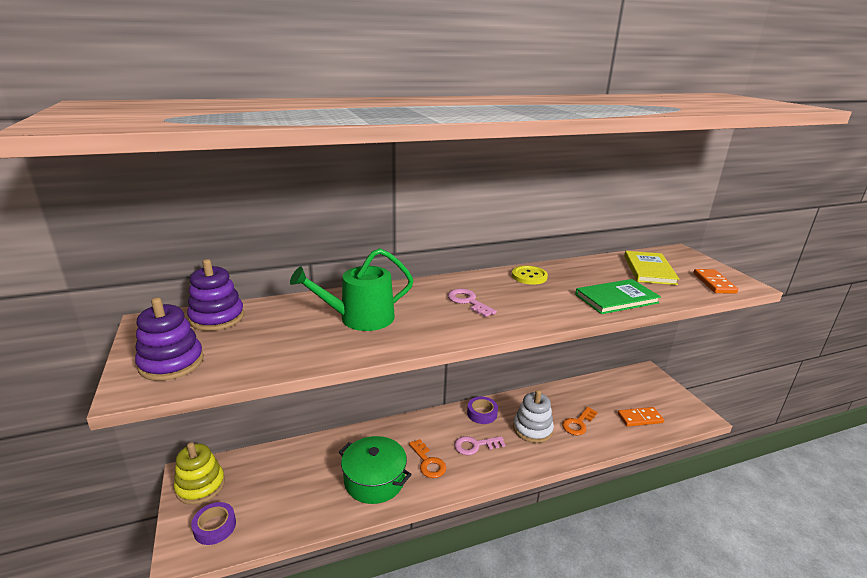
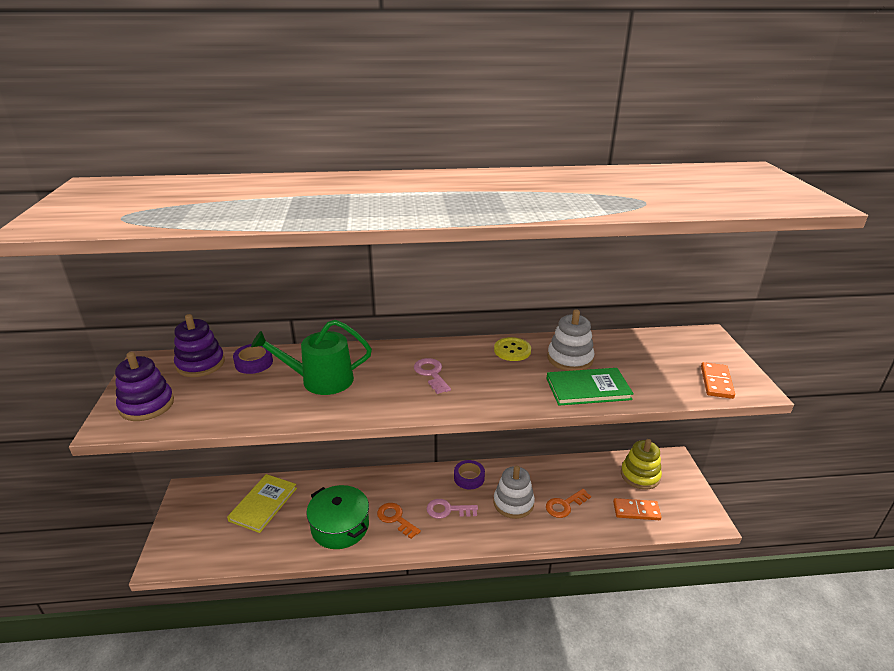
camera: 15 degrees right, 5 degrees up
(200, 486) = (193, 504): yellow stacking toy -> yellow stacking toy (640, 475)
(215, 527) = (193, 543): purple tape -> purple tape (254, 363)
(428, 462) = (395, 518): orange key -> orange key turned 150 degrees clockwise
(583, 278) = (570, 359): none -> white stacking toy
(649, 270) = (652, 356): yellow book -> yellow book (263, 504)

